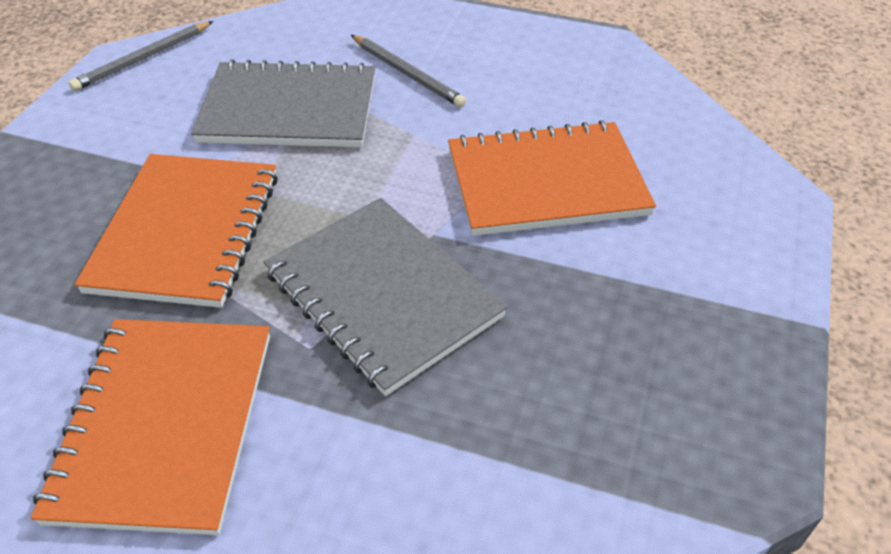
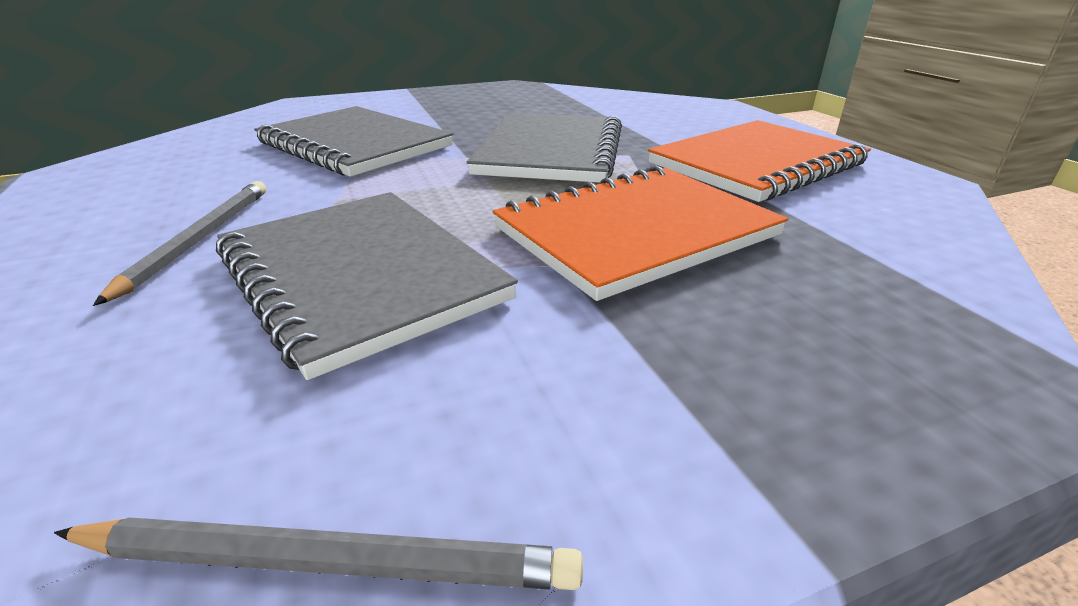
camera: 130 degrees left, 15 degrees down
(546, 182) = (355, 144): orange notebook -> grey notebook

